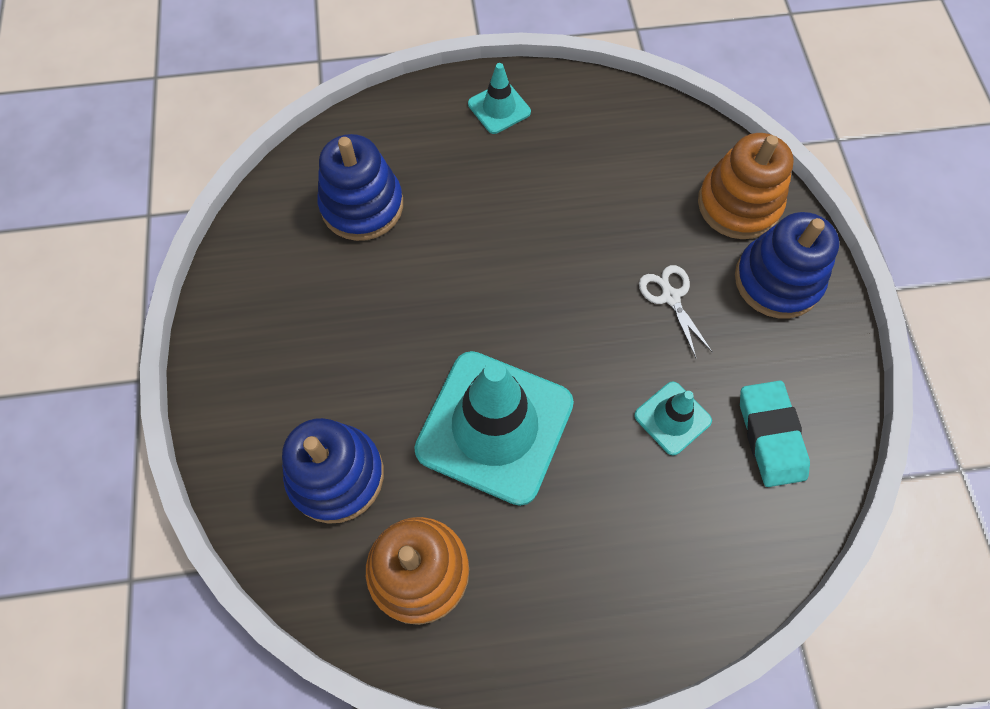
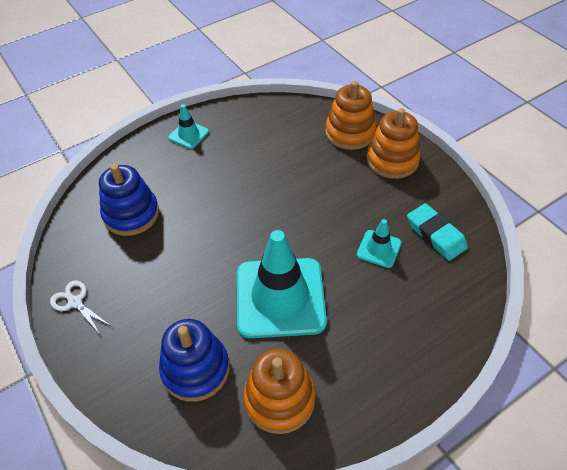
camera: 25 degrees left, 15 degrees down
(670, 297) = (341, 190): white scissors -> white scissors (75, 302)
(777, 280) = (392, 160): blue stacking toy -> orange stacking toy

